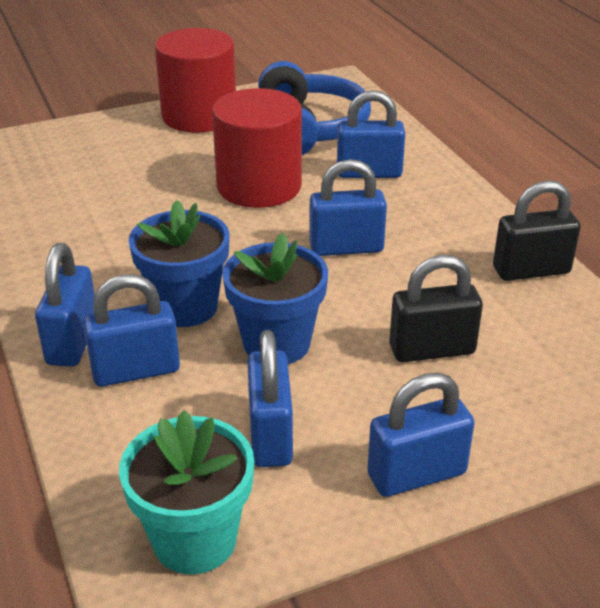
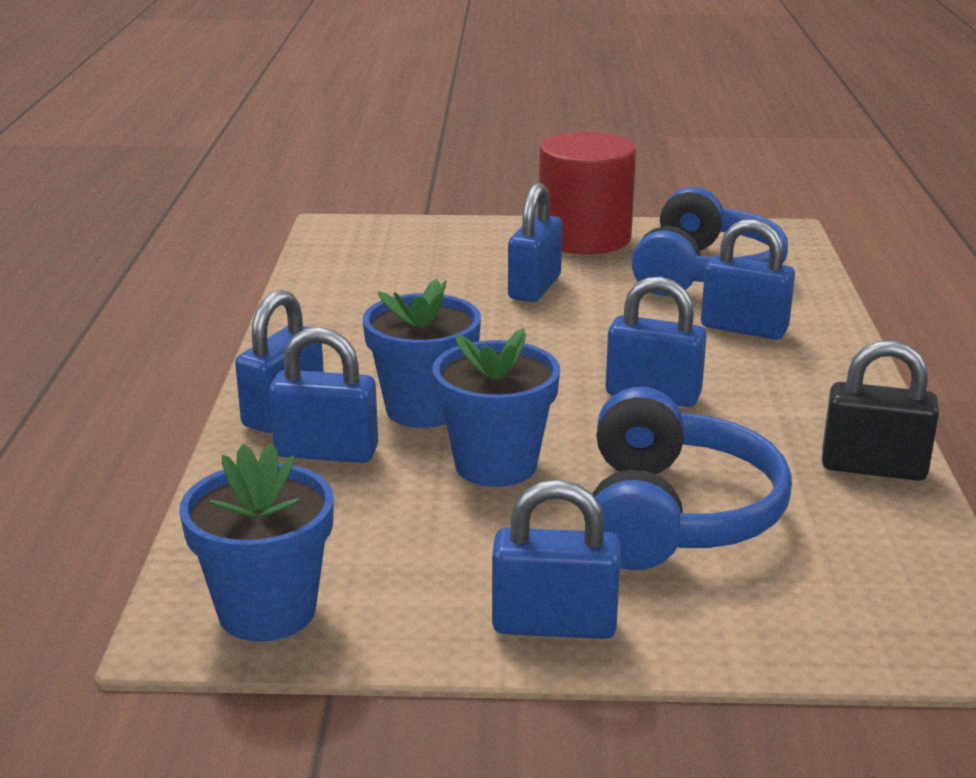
camera: 25 degrees right, 10 degrees down
(194, 539) = (267, 611): turquoise flower pot -> blue flower pot
(259, 186) = (598, 316): red cylinder -> none
(270, 435) = (419, 544): blue padlock -> blue padlock (534, 287)
(432, 349) = (674, 514): black padlock -> blue headphones

